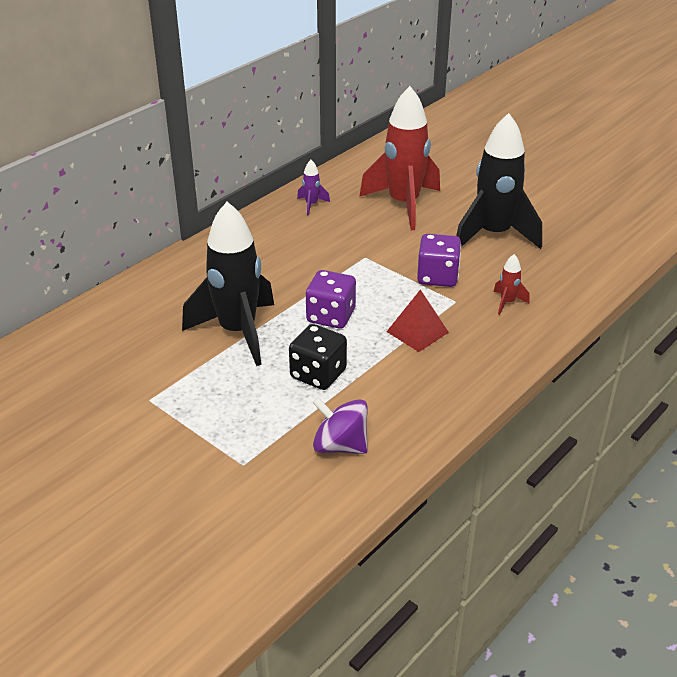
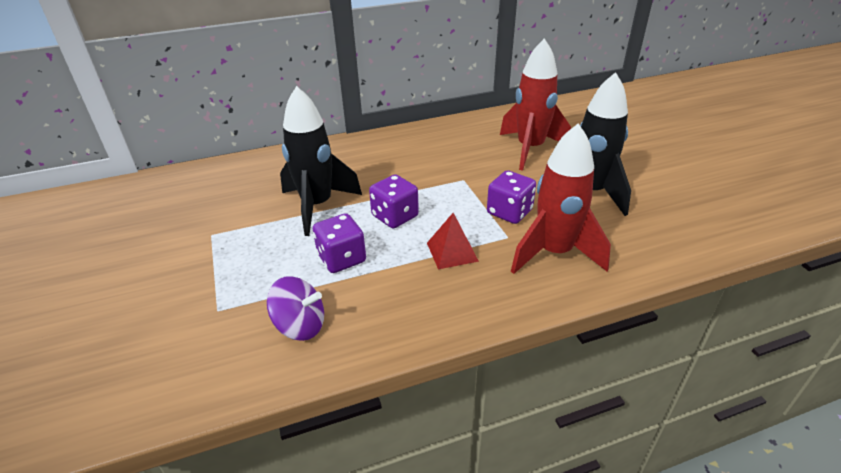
camera: 30 degrees right, 0 degrees up
(311, 205) = (458, 132): purple rocket -> none
(318, 374) = (341, 258): black dice -> purple dice
(340, 445) = (300, 325): purple spinning top -> purple spinning top turned 135 degrees clockwise
(507, 303) = (554, 253): red rocket -> red rocket, size x2.46

